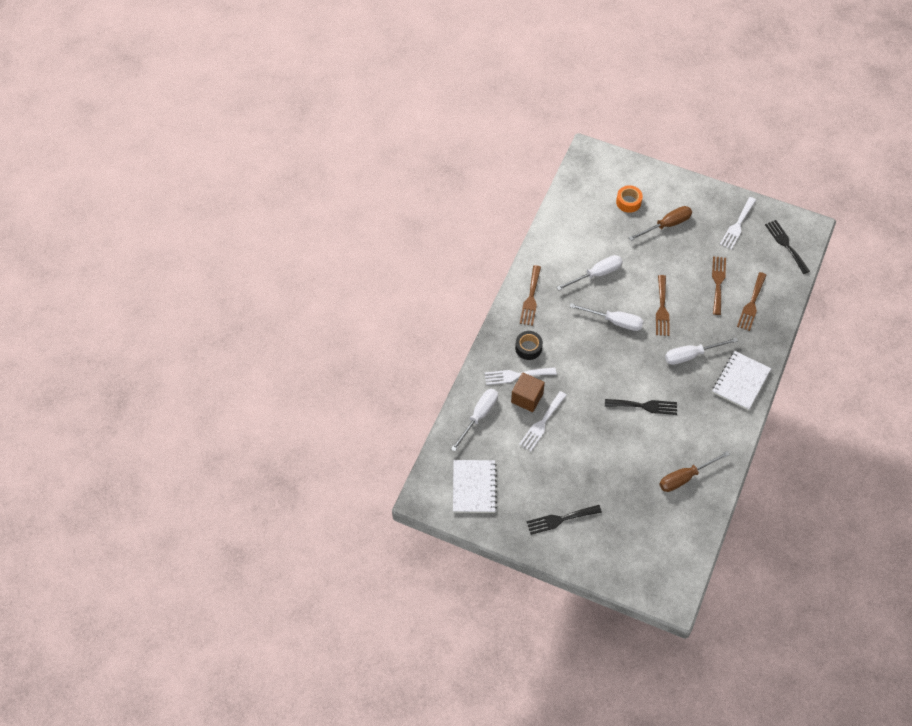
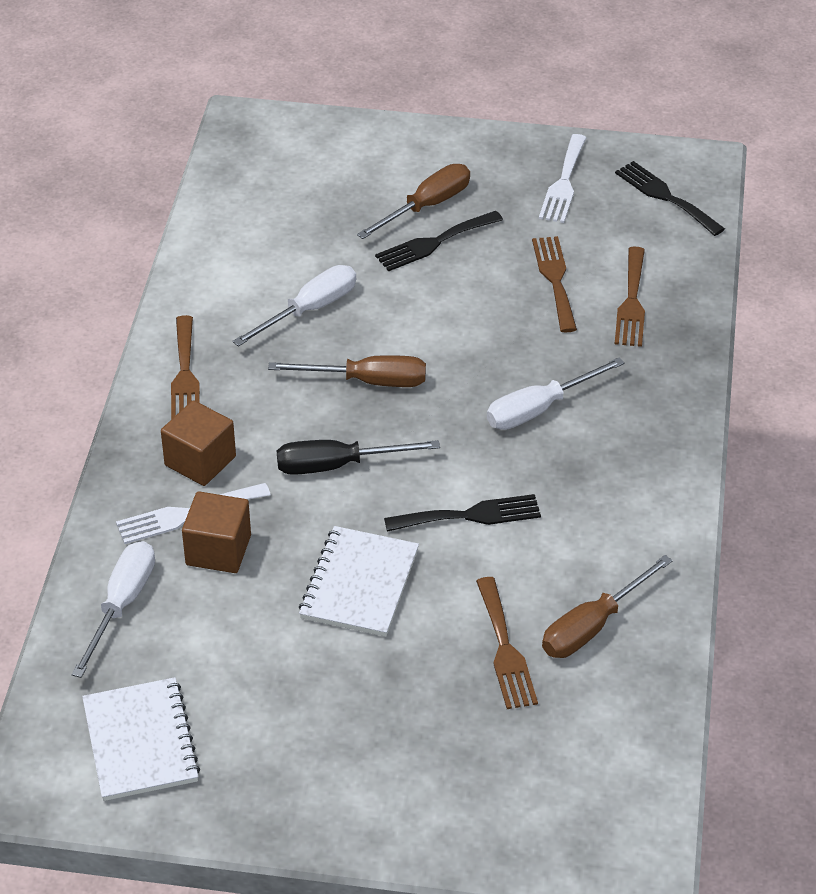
camera: 15 degrees left, 15 degrees down
(528, 348) = (200, 461): black tape -> brown cube
(542, 423) = (262, 590): white fork -> none
(560, 519) = (347, 763): black fork -> black fork (434, 243)
(590, 365) = (337, 465): none -> black screwdriver
(614, 321) = (368, 381): white screwdriver -> brown screwdriver
(628, 202) = (341, 183): orange tape -> none
(662, 309) = (457, 342): brown fork -> brown fork (505, 649)
(740, 381) = (652, 434): white notebook -> white notebook (359, 584)

